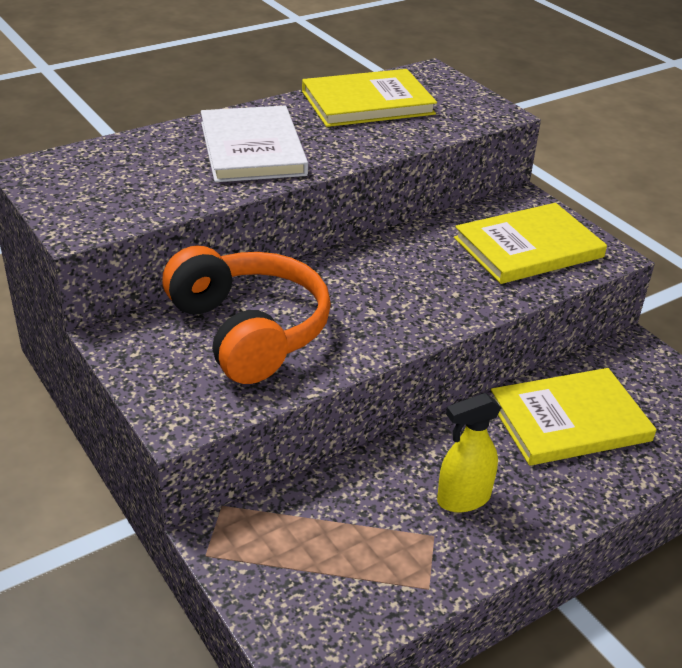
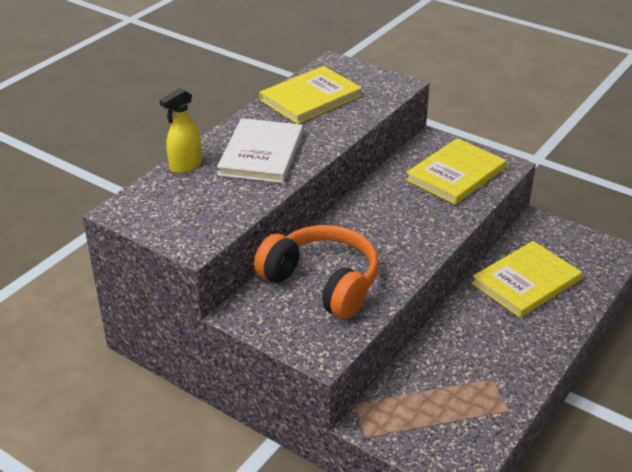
camera: 20 degrees left, 0 degrees up
(252, 148) = (261, 154): white book -> white book turned 45 degrees clockwise
(463, 499) = (494, 351): yellow spray bottle -> yellow spray bottle (185, 166)

